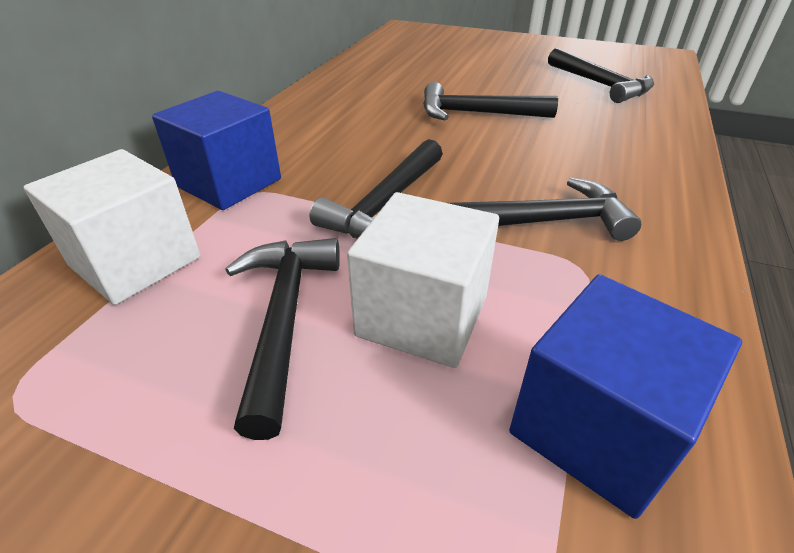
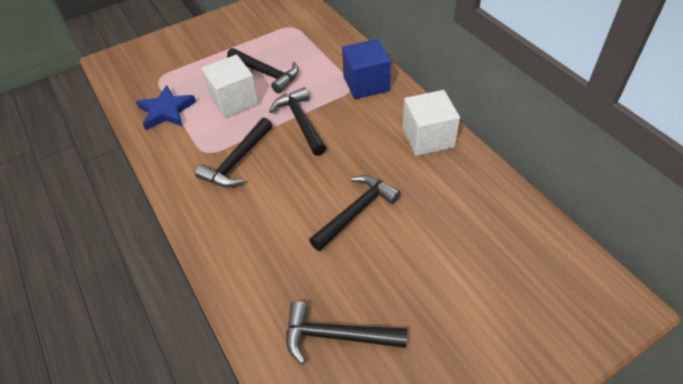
camera: 130 degrees right, 10 degrees up
(135, 262) = (330, 51): white cube -> white cube (428, 137)
(597, 428) = (166, 111): blue cube -> blue star

